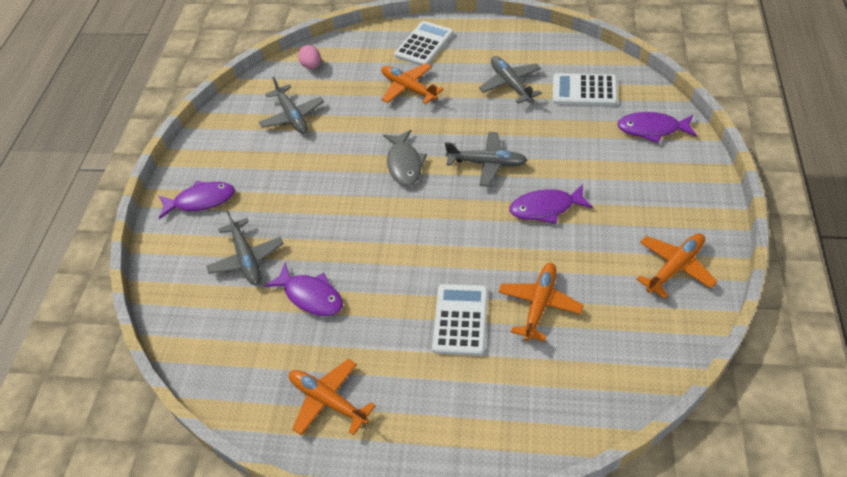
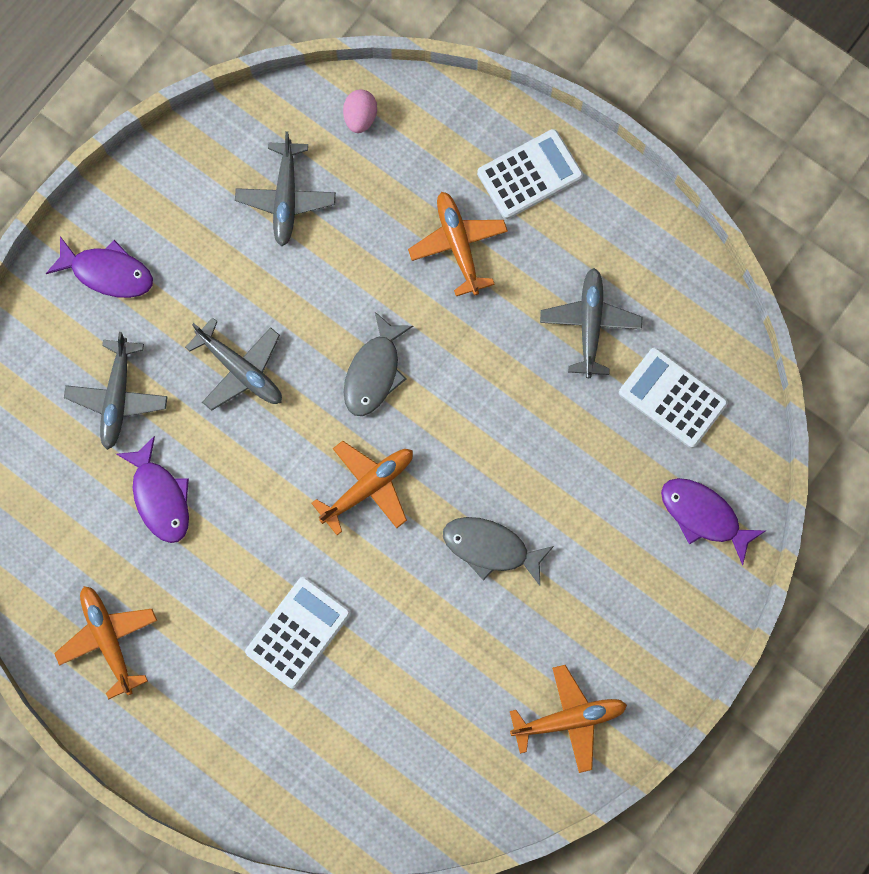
camera: 25 degrees right, 25 degrees up
(487, 163) = (470, 436): grey plane -> grey plane (240, 369)
(539, 305) = (391, 669): orange plane -> orange plane (368, 487)
(546, 208) = (491, 548): purple fish -> grey fish

